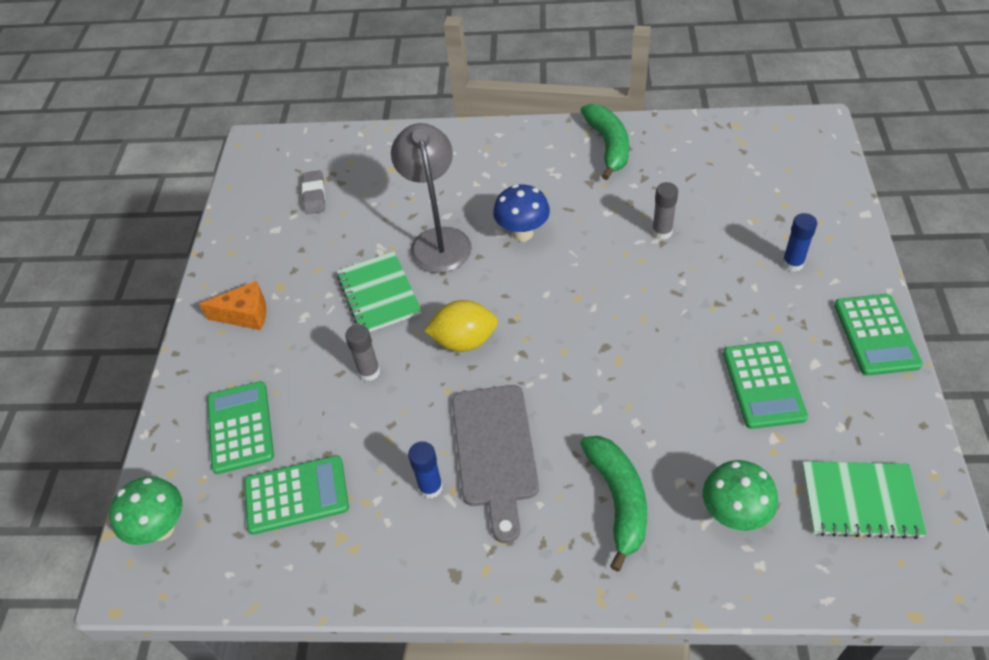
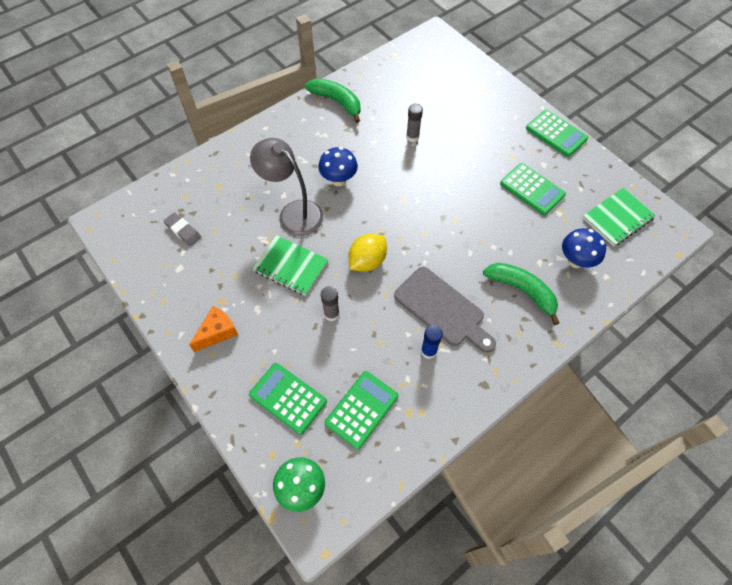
camera: 45 degrees left, 10 degrees up
(734, 514) = (575, 261): green mushroom -> blue mushroom
(792, 263) = (489, 118): blue glue stick -> none

